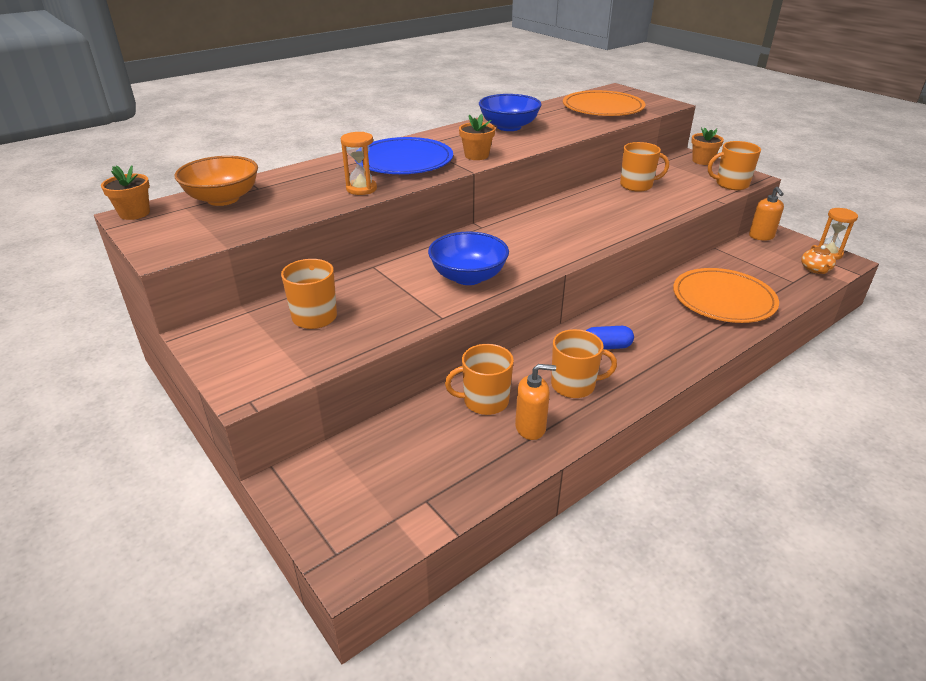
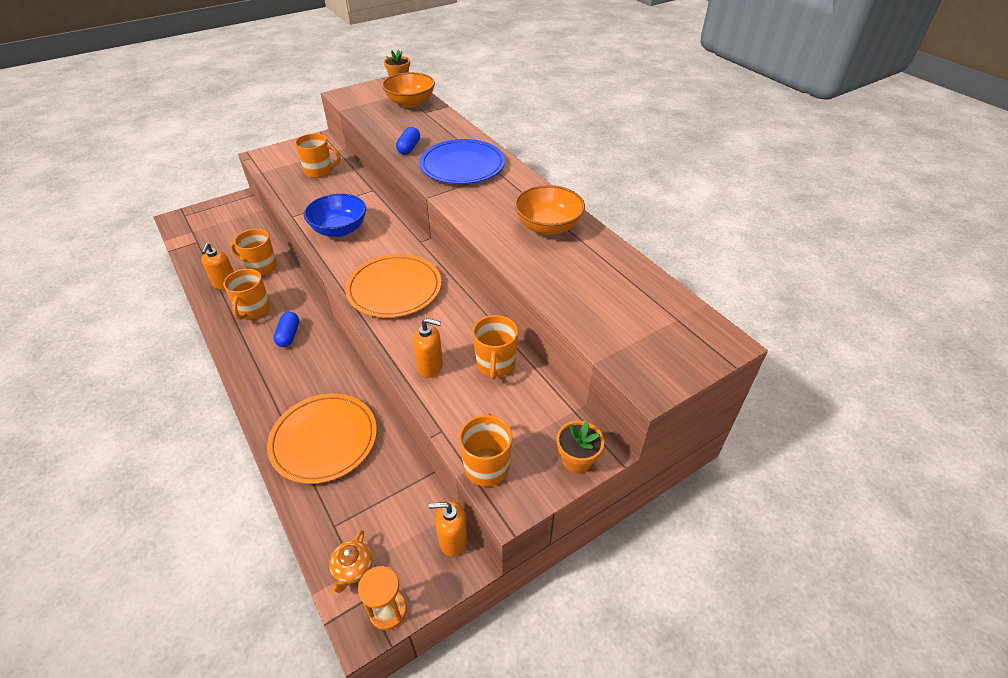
camera: 95 degrees right, 10 degrees up
(361, 189) = (409, 148): orange hourglass -> blue capsule
(476, 155) = (466, 201): orange flower pot -> none
(484, 401) = (261, 267): orange mug -> orange mug turned 75 degrees counterclockwise
(509, 127) = (548, 226): blue bowl -> orange bowl
(603, 108) = (624, 310): orange plate -> orange plate (394, 289)
(656, 208) = (430, 366): none -> orange soap dispenser
(815, 269) = (352, 568): orange teapot -> orange teapot turned 90 degrees counterclockwise

